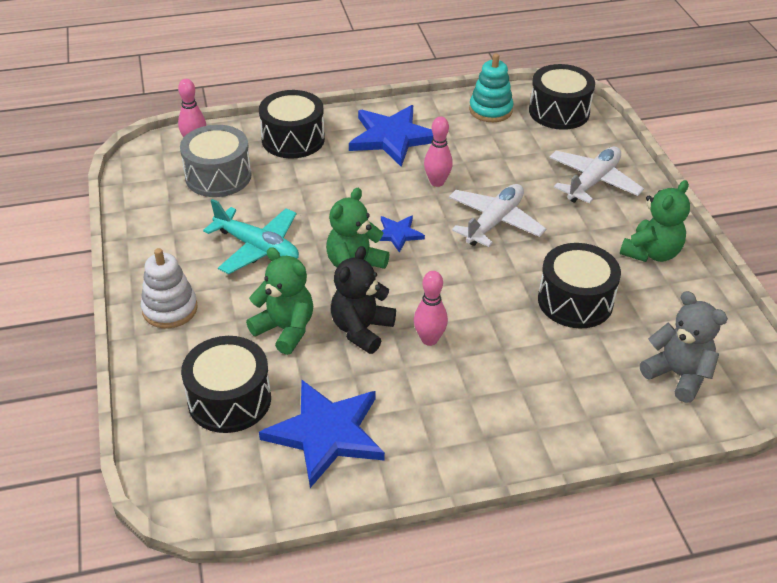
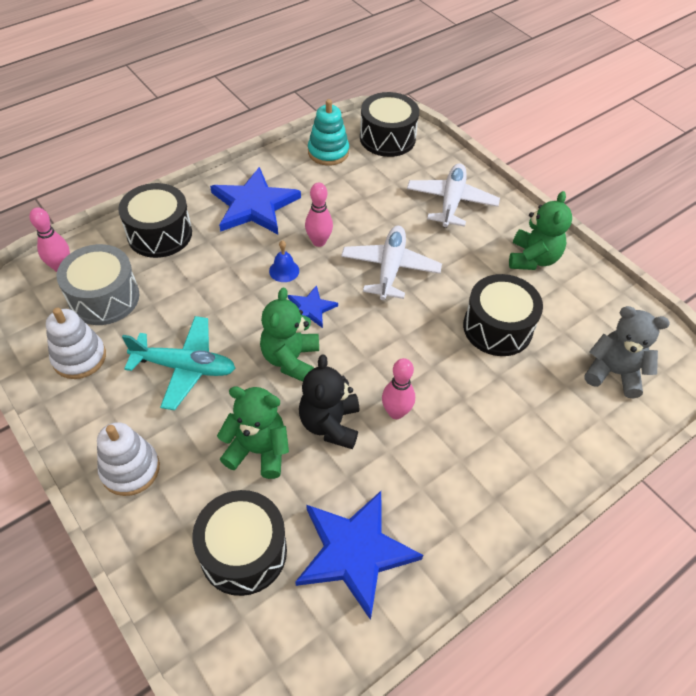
camera: 25 degrees left, 10 degrees up
(173, 215) = (79, 357): none -> white stacking toy
(390, 197) = (284, 270): none -> blue bell

